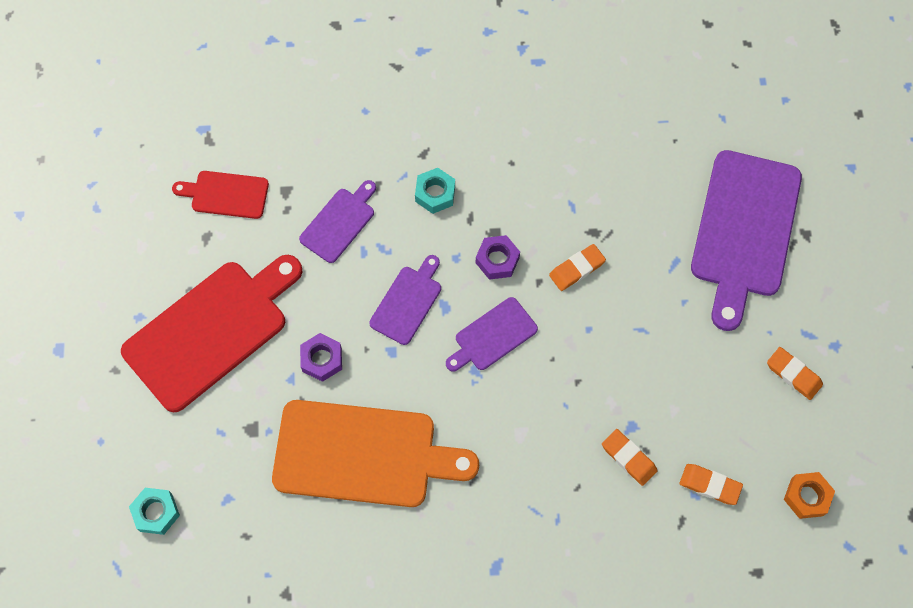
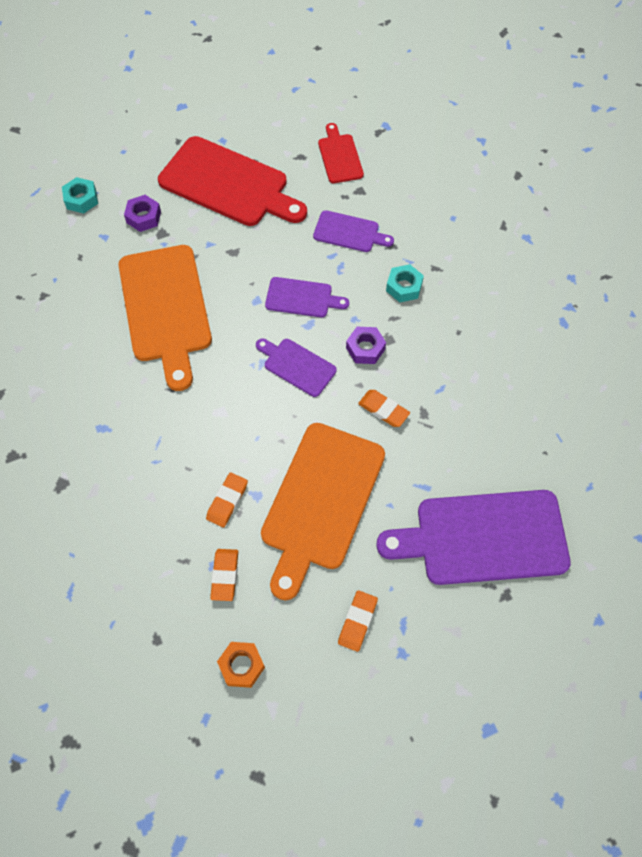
camera: 70 degrees right, 5 degrees down
(322, 359) = (232, 258): purple nut -> purple nut (143, 217)
(659, 366) = (320, 501): none -> orange cutting board

